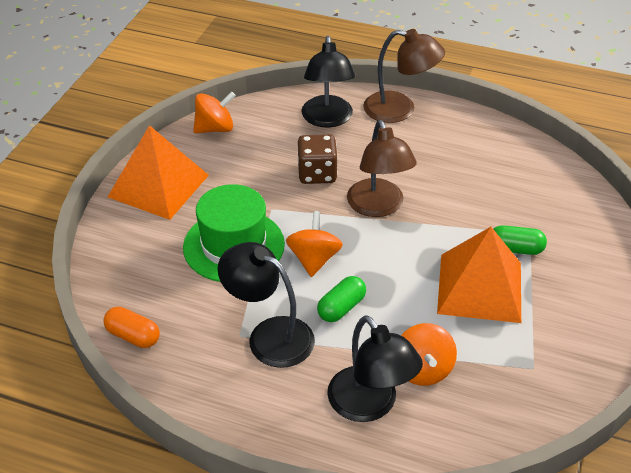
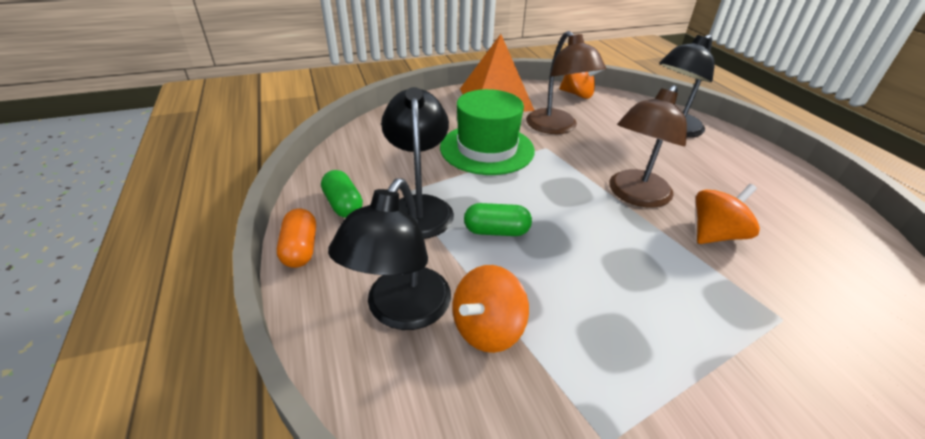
camera: 50 degrees right, 5 degrees down
(133, 336) = (351, 149): orange capsule -> orange capsule (300, 249)
(314, 259) = (527, 190): orange spinning top -> orange spinning top (715, 234)
(317, 173) = (613, 150): brown dice -> none
(400, 109) = (751, 155): brown lamp -> brown lamp (556, 127)
(479, 287) = (650, 316): orange pyramid -> none
(515, 249) = (744, 318): green capsule -> green capsule (343, 205)

